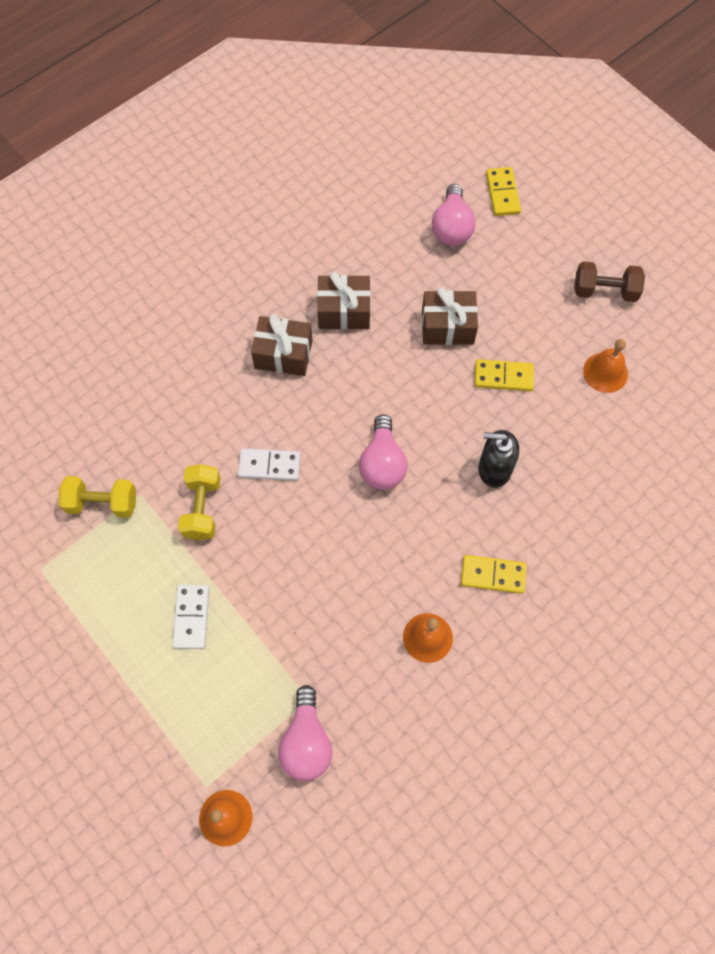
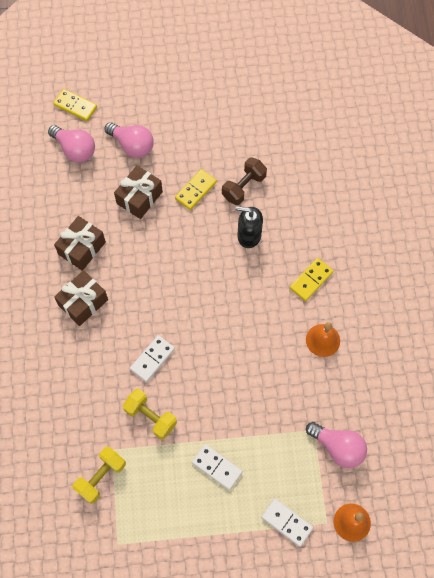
camera: 55 degrees left, 0 degrees up
(177, 739) = (287, 522): none -> white domino
(382, 463) = (199, 293): pink light bulb -> pink light bulb (132, 146)
(494, 469) = (249, 235): black soap dispenser -> black soap dispenser turned 60 degrees clockwise
(604, 291) = (184, 100): brown dumbbell -> brown dumbbell (243, 187)
(605, 372) = (234, 136): orange bell -> none

